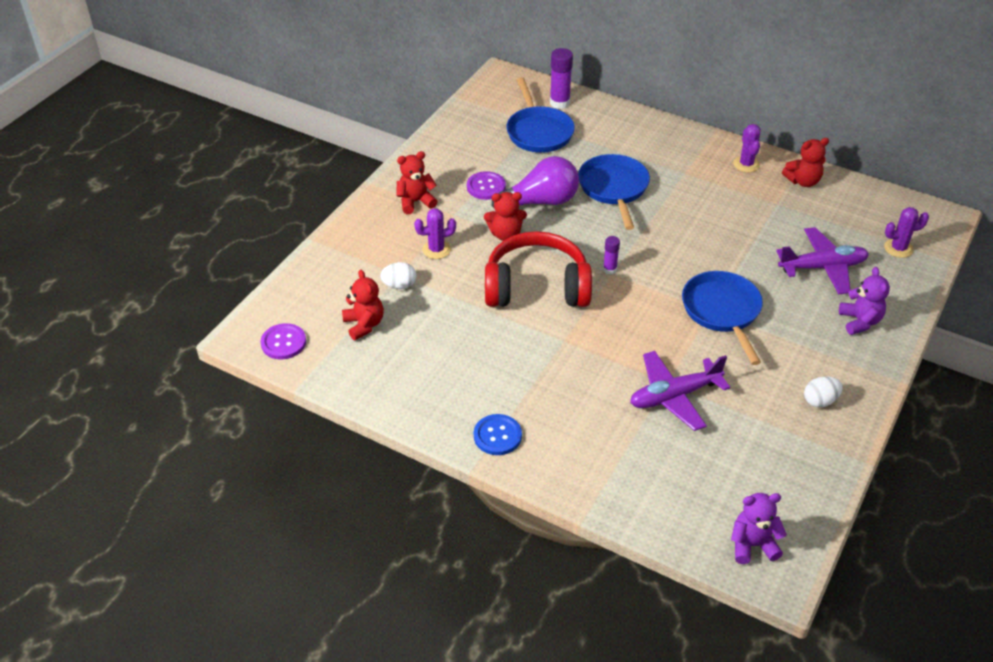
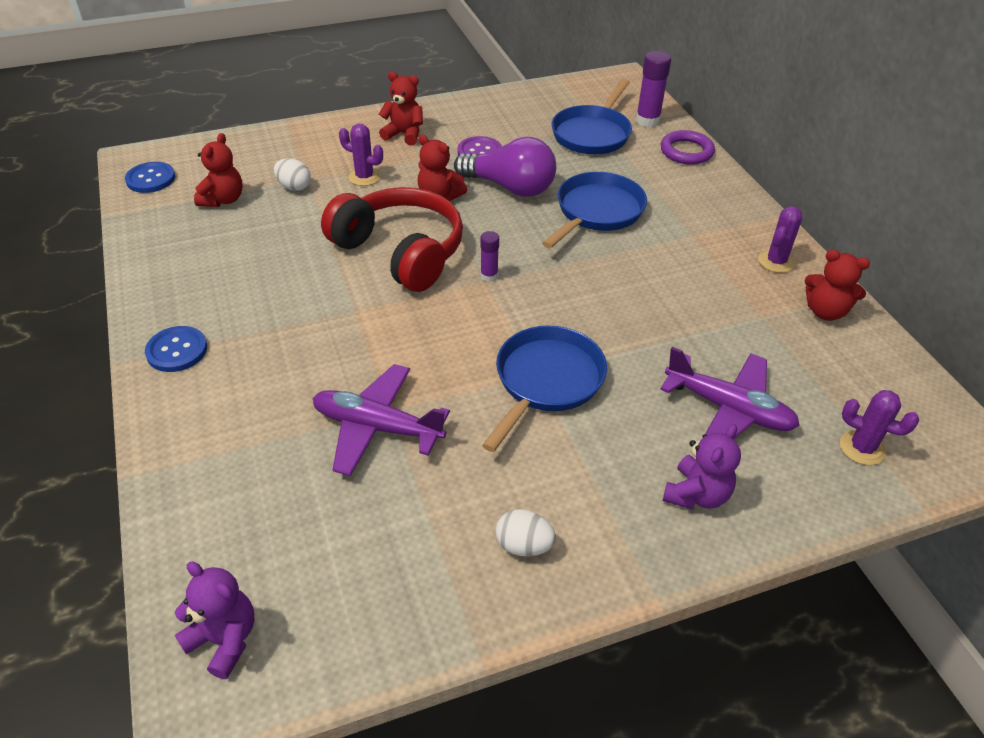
camera: 40 degrees right, 0 degrees up
(283, 342) = (151, 179): purple button -> blue button
(611, 114) = (686, 151): none -> purple ring

